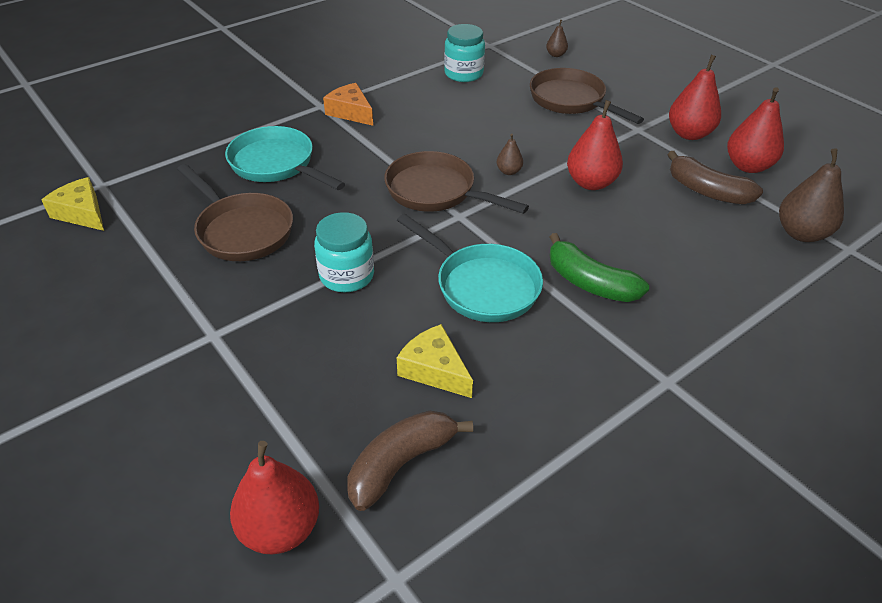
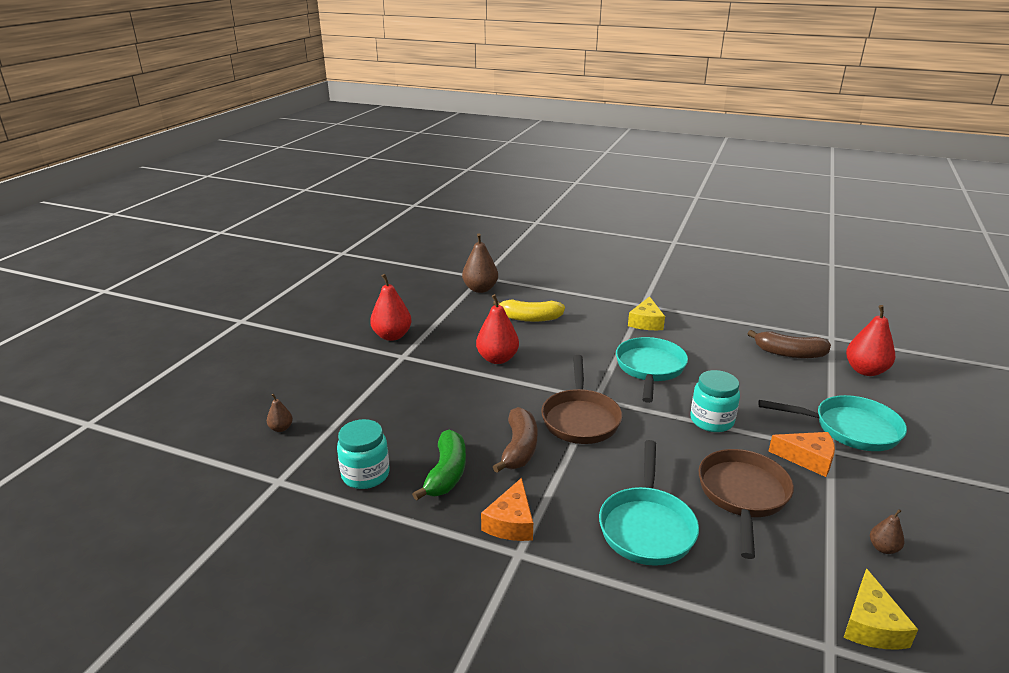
camera: 120 degrees left, 15 degrees down
(217, 382) = (849, 429): none -> turquoise pan
(225, 306) = (807, 459): none -> orange cheese
(434, 370) = (729, 363): yellow cheese -> yellow cheese (646, 322)
(509, 171) = (518, 395): brown pear -> brown pear (883, 548)
(571, 101) = (377, 395): brown pan -> none
(590, 283) = (601, 337): green banana -> green banana (446, 473)
(681, 243) = (530, 318): none -> yellow banana
(707, 191) = (464, 319): brown banana -> brown banana (519, 448)
(748, 166) = (419, 311): red pear -> none

